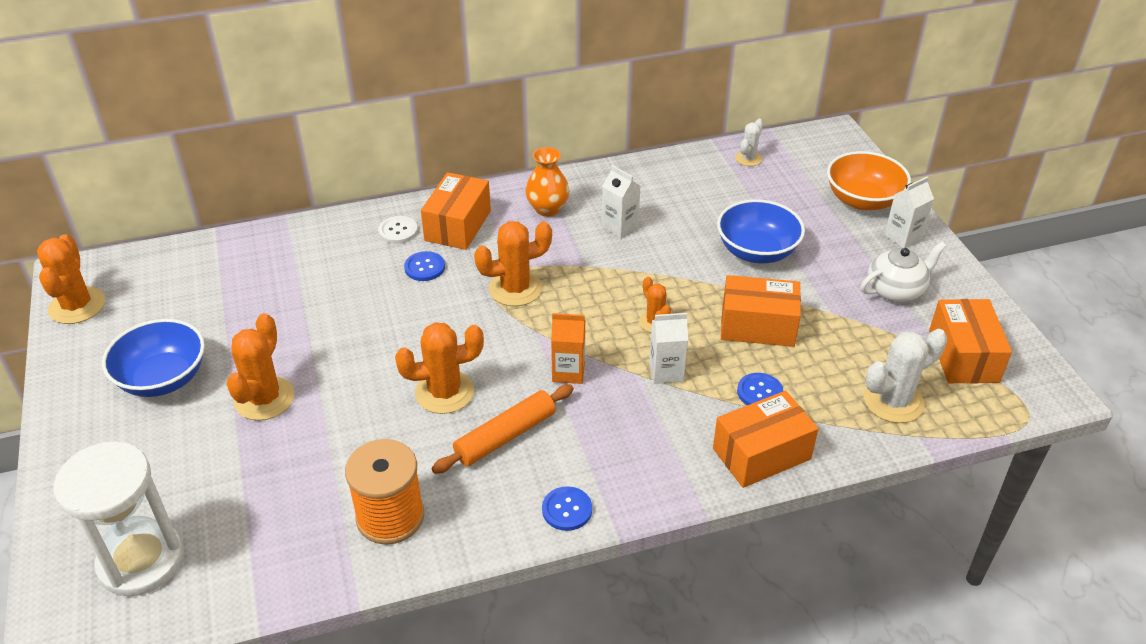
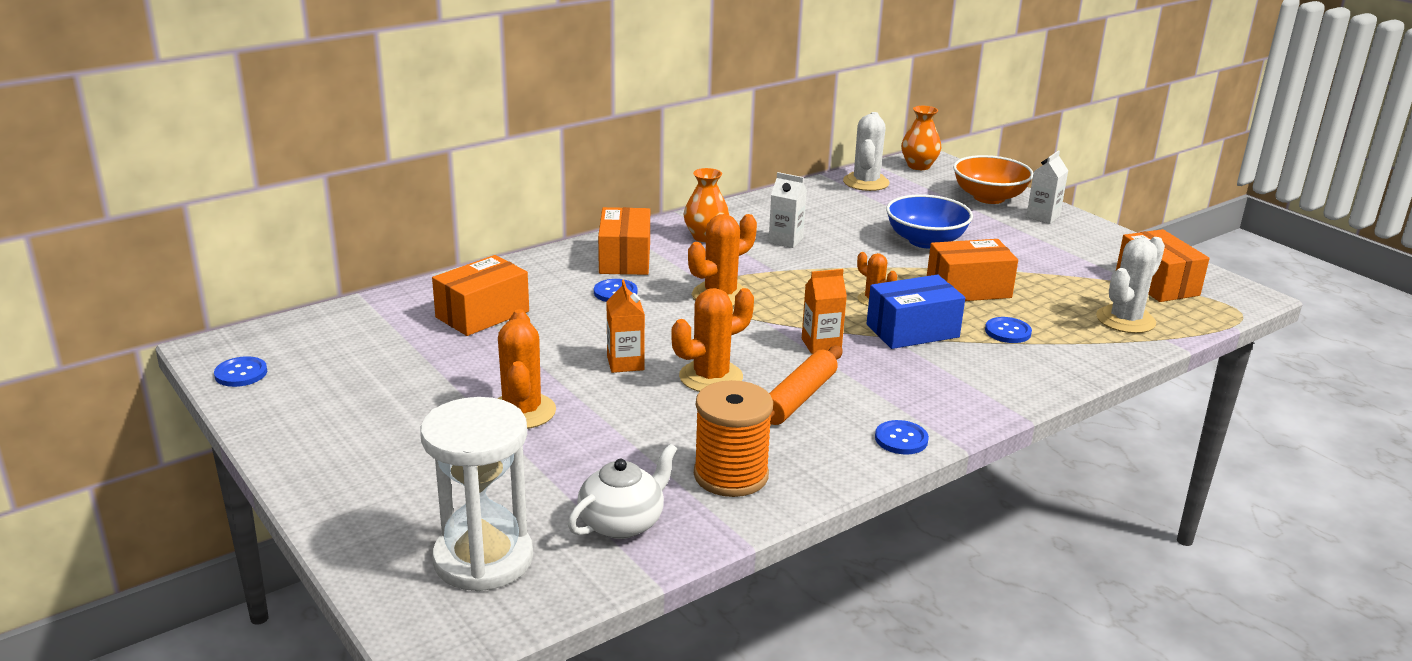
camera: 20 degrees left, 15 degrees down
(77, 306) = (241, 373): orange cactus -> blue button
(163, 378) = (392, 414): blue bowl -> none
(382, 359) = (625, 363): none -> orange carton
(398, 231) = (565, 270): white button -> none
(666, 371) = (912, 331): white carton -> blue box
(748, 158) = (866, 182): white cactus -> white cactus, size x1.73
(761, 454) = (1044, 371): orange box -> orange box (482, 314)
(817, 143) = (918, 166): none -> orange vase
(896, 290) = (1066, 250): white teapot -> white teapot (622, 522)

